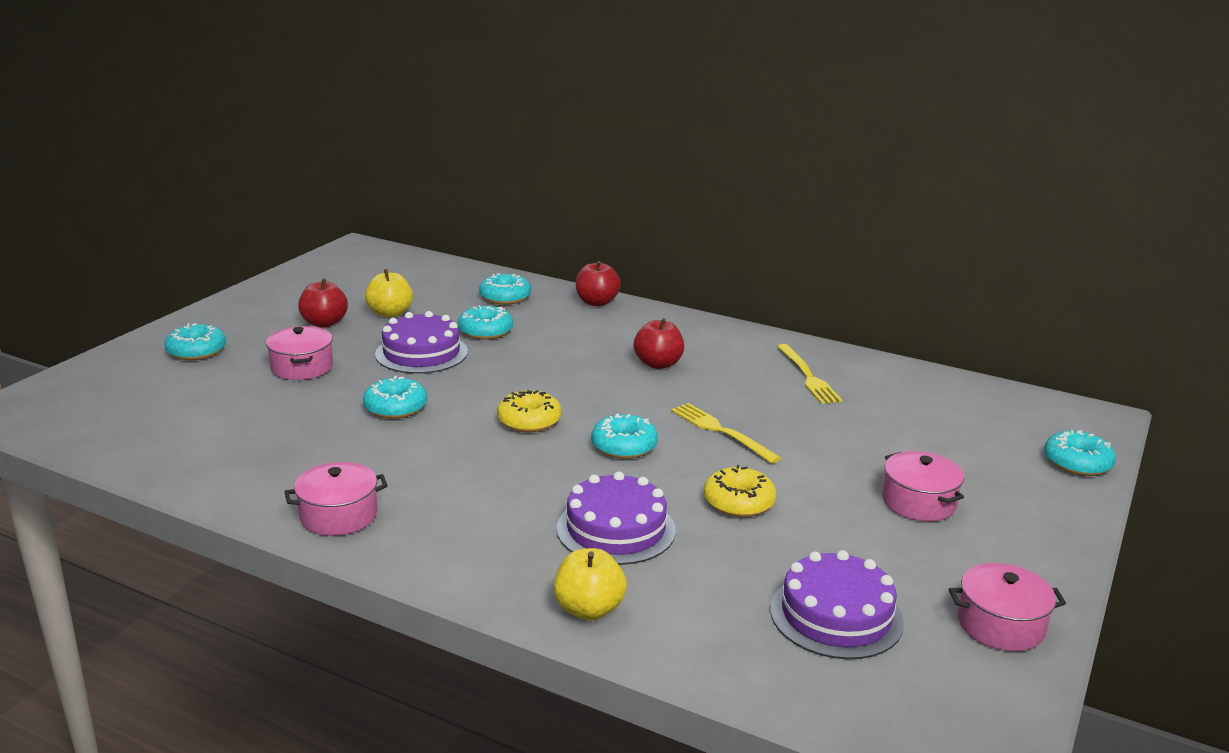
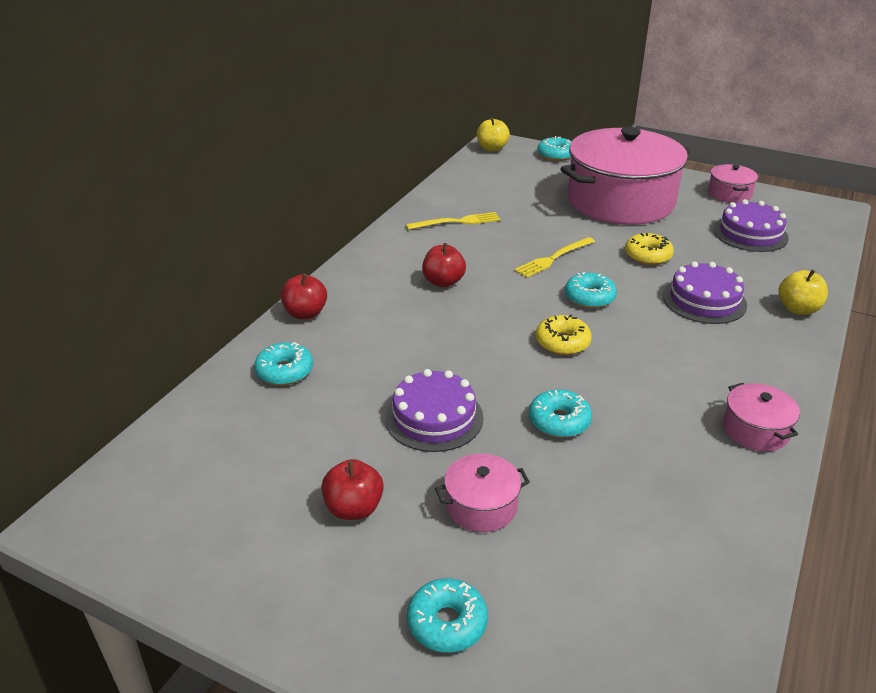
camera: 90 degrees left, 10 degrees up
(390, 313) = (325, 454): yellow apple -> yellow apple (492, 149)
(485, 331) = (376, 379): turquoise donut -> none
(918, 502) = (620, 201): pink pot -> pink pot, size x2.45

